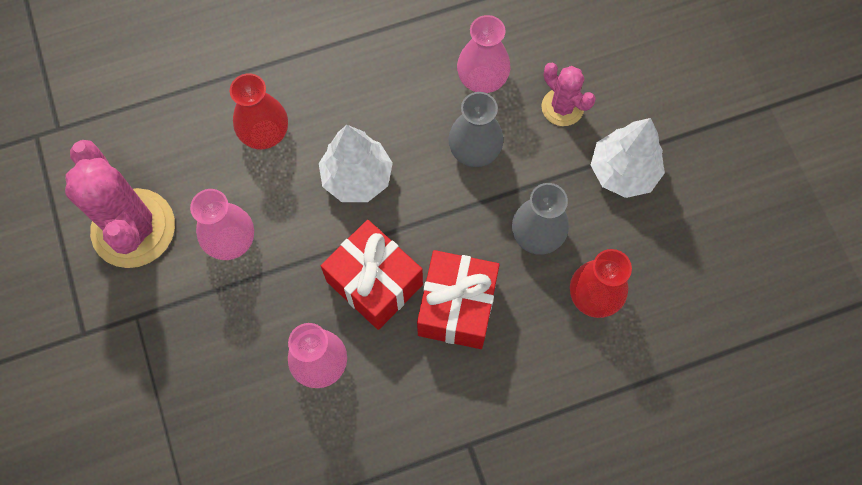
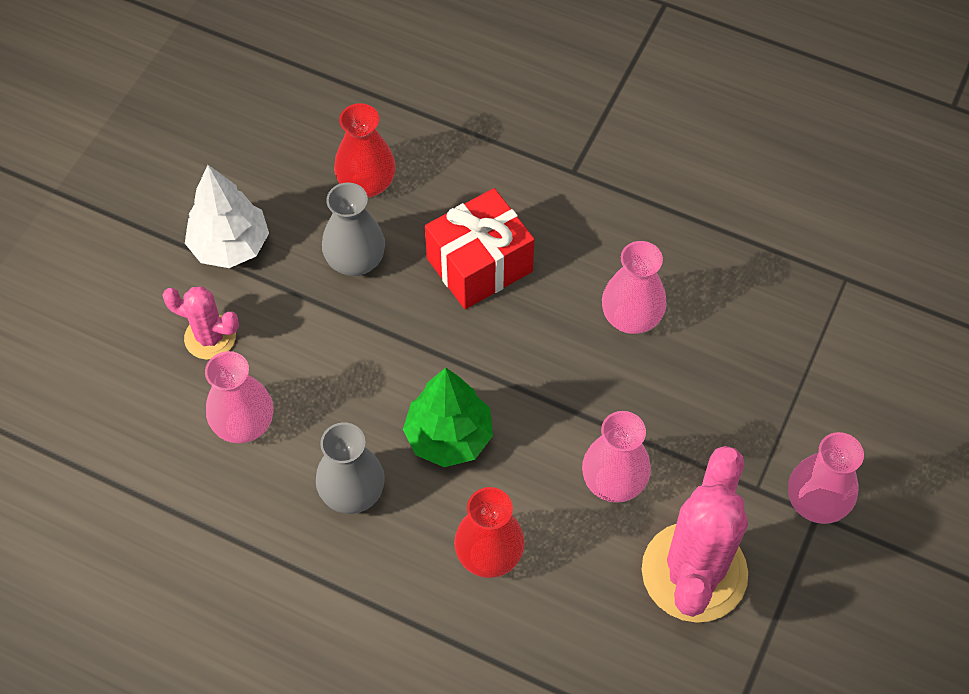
camera: 135 degrees left, 10 degrees down
(90, 342) = (816, 502): none -> pink vase
(357, 177) = (449, 437): white tree -> green tree
(374, 283) = (525, 339): red gift -> none
(474, 150) = (325, 369): grey vase -> grey vase (352, 492)
(562, 107) = (210, 337): pink cactus -> pink cactus turned 75 degrees counterclockwise

